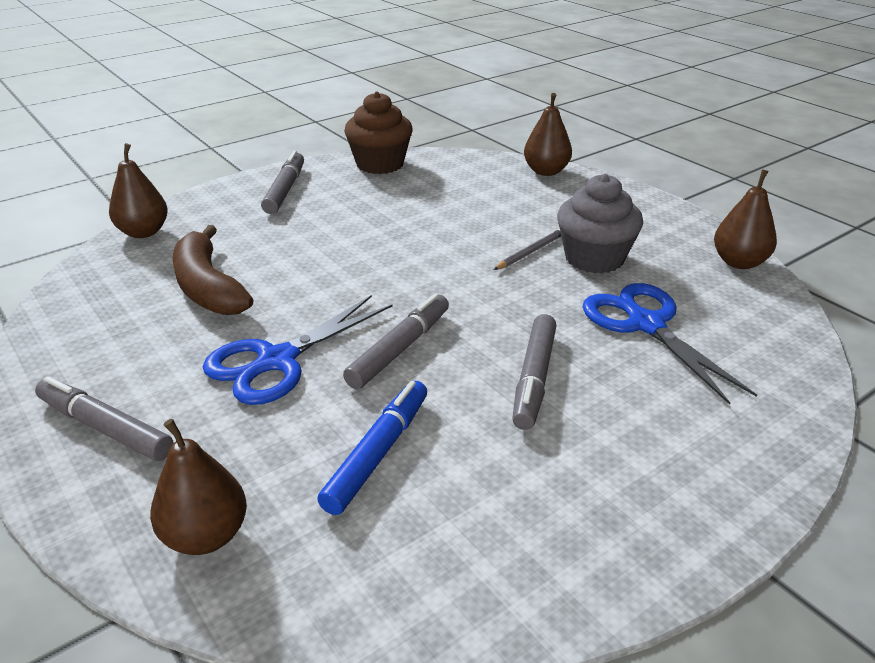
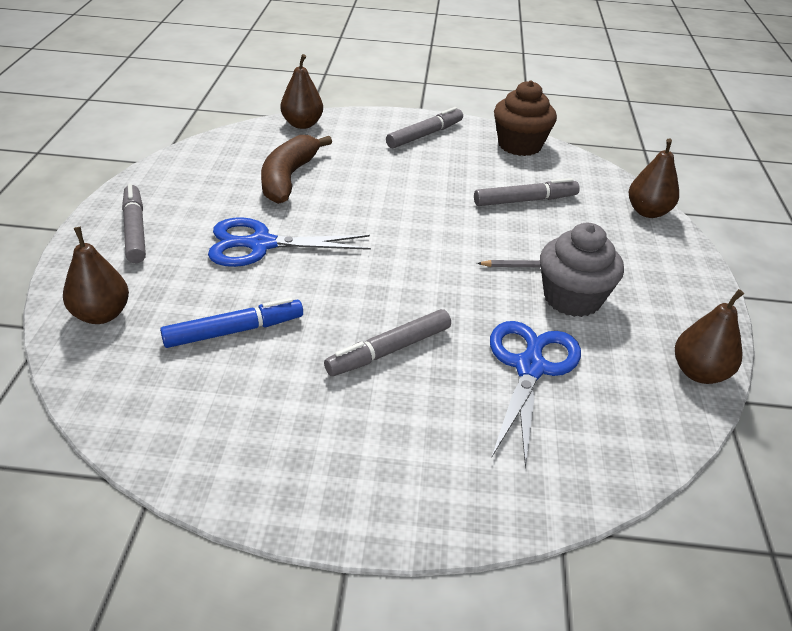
camera: 40 degrees right, 5 degrees up
(400, 349) = (337, 279): grey marker -> grey marker (525, 200)

